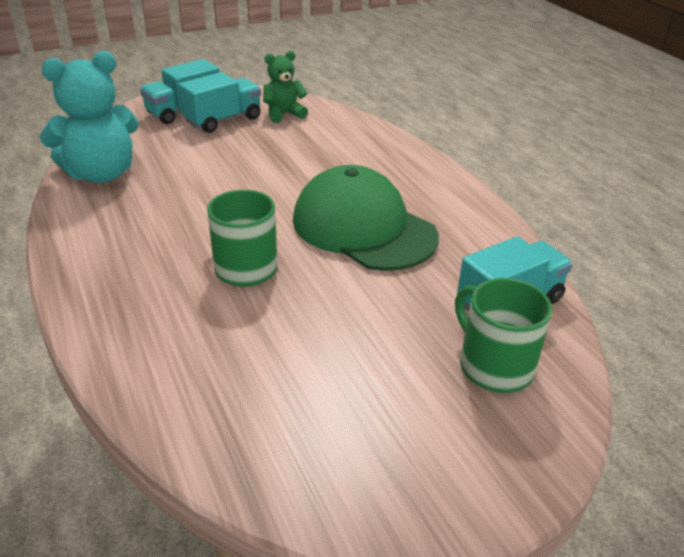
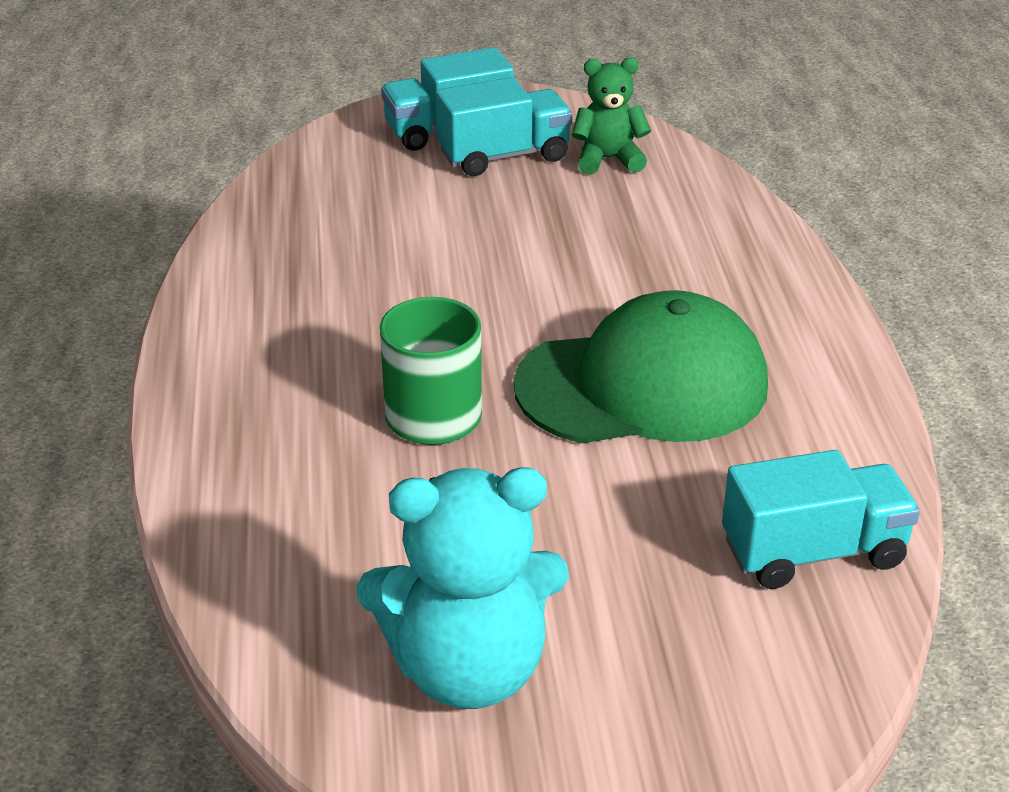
camera: 20 degrees right, 0 degrees up
(101, 174) = (284, 224): turquoise teddy bear -> turquoise teddy bear (468, 669)
(363, 228) = (642, 385): green cap -> green cap turned 105 degrees clockwise
(494, 366) = (731, 642): green mug -> none

